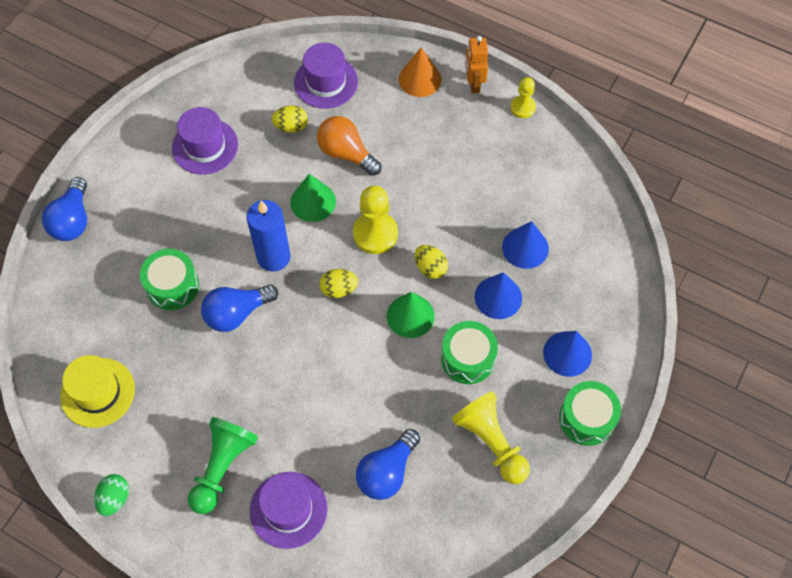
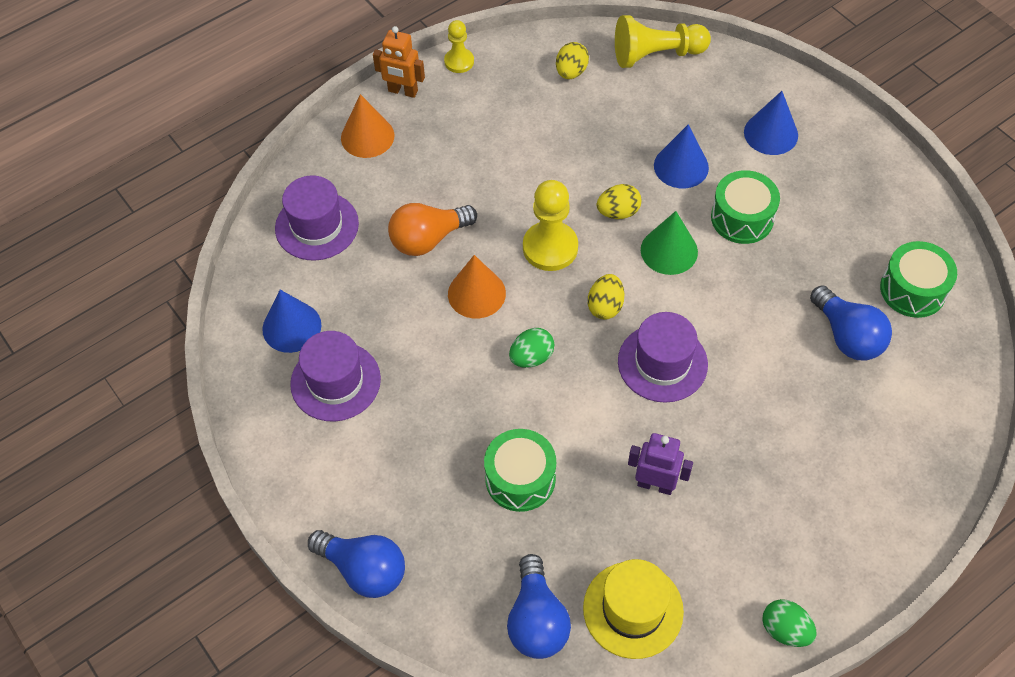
camera: 65 degrees left, 5 degrees down
(200, 374) = (655, 485): none -> purple robot
(222, 467) = (785, 497): green pawn -> none
(237, 313) = (590, 419): blue light bulb -> blue light bulb (537, 620)
(273, 257) = (531, 357): blue candle -> green egg
(288, 509) = (860, 445): purple hat -> purple hat (662, 363)
(291, 126) = (359, 281): yellow egg -> yellow egg (571, 72)
(313, 202) = (476, 293): green cone -> orange cone
(491, 442) = (845, 232): yellow pawn -> yellow pawn (656, 55)
(525, 247) = (633, 122): blue cone -> blue cone (291, 327)
(587, 418) = (848, 145): green drum -> green drum (913, 290)

